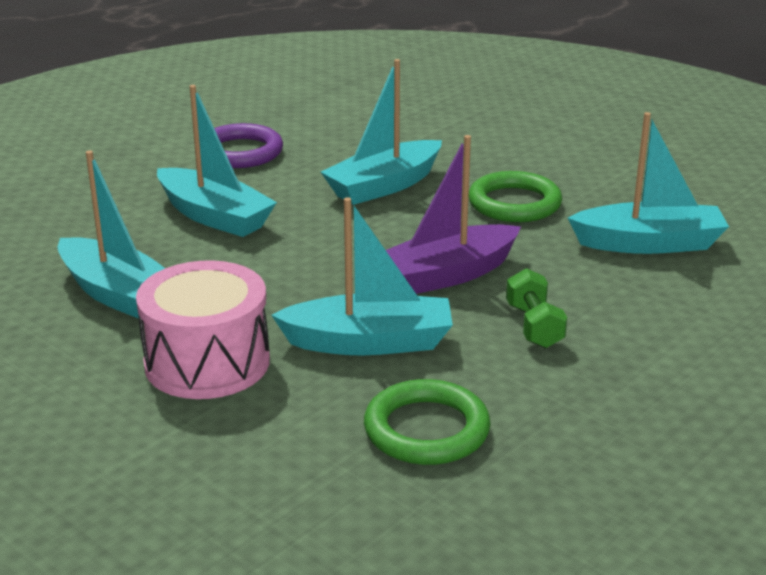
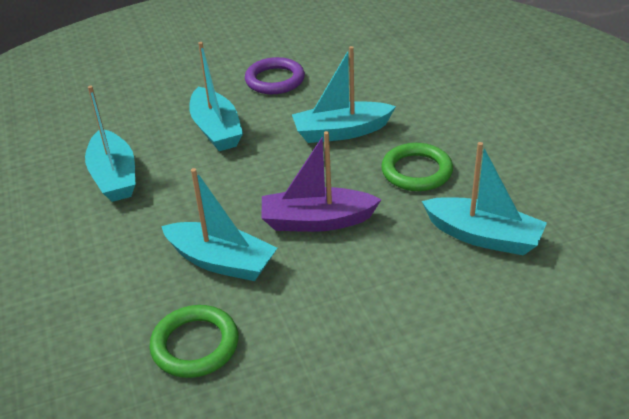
camera: 30 degrees right, 10 degrees up
(207, 362) = (118, 245): pink drum -> none
(534, 326) = (336, 284): green dumbbell -> none

